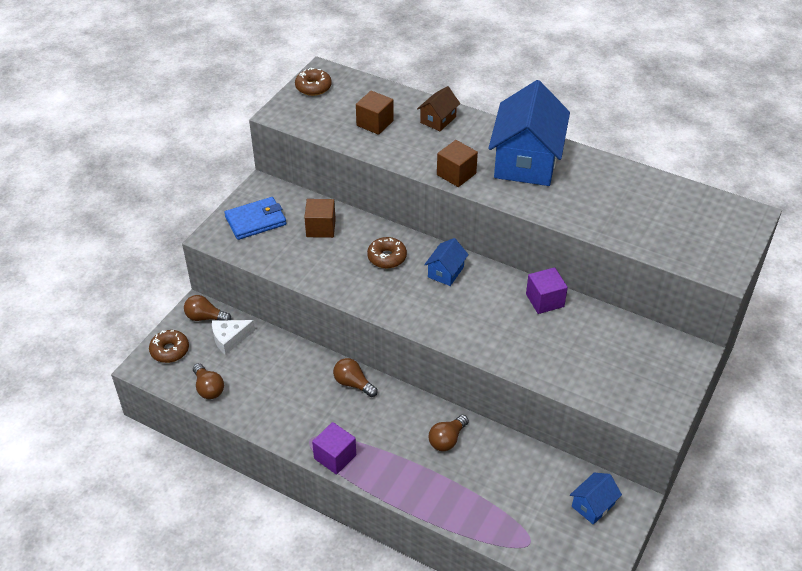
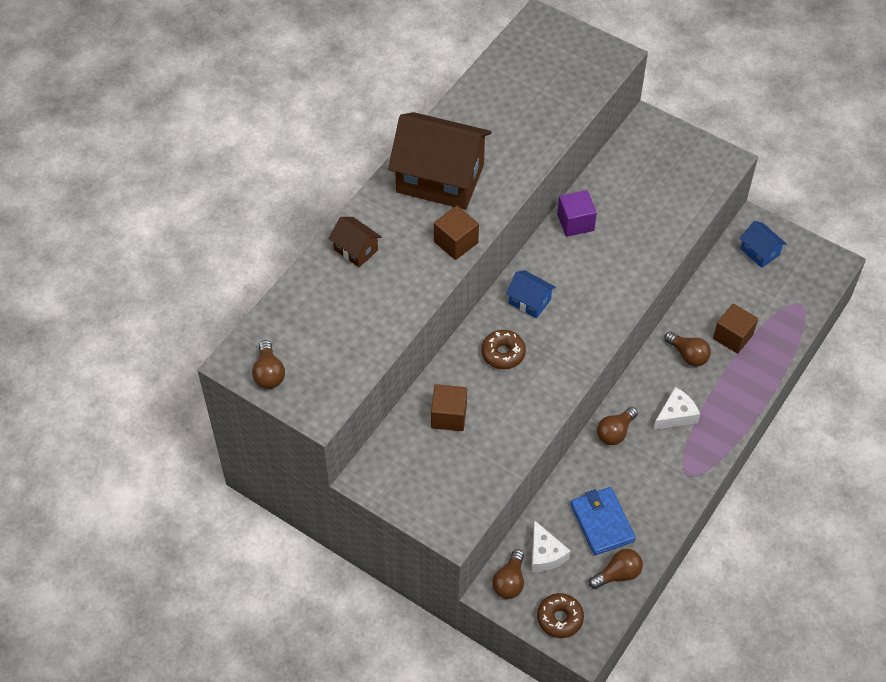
camera: 85 degrees left, 10 degrees up
(256, 221) = (429, 484): blue wallet -> blue wallet (602, 522)
(313, 87) = (269, 373): brown donut -> brown light bulb
(335, 457) = (709, 453): purple cube -> none
(375, 123) = (353, 312): brown cube -> brown cube (733, 336)
(376, 430) = (676, 415): none -> white cheese
(526, 161) = (440, 178): blue house -> brown house

